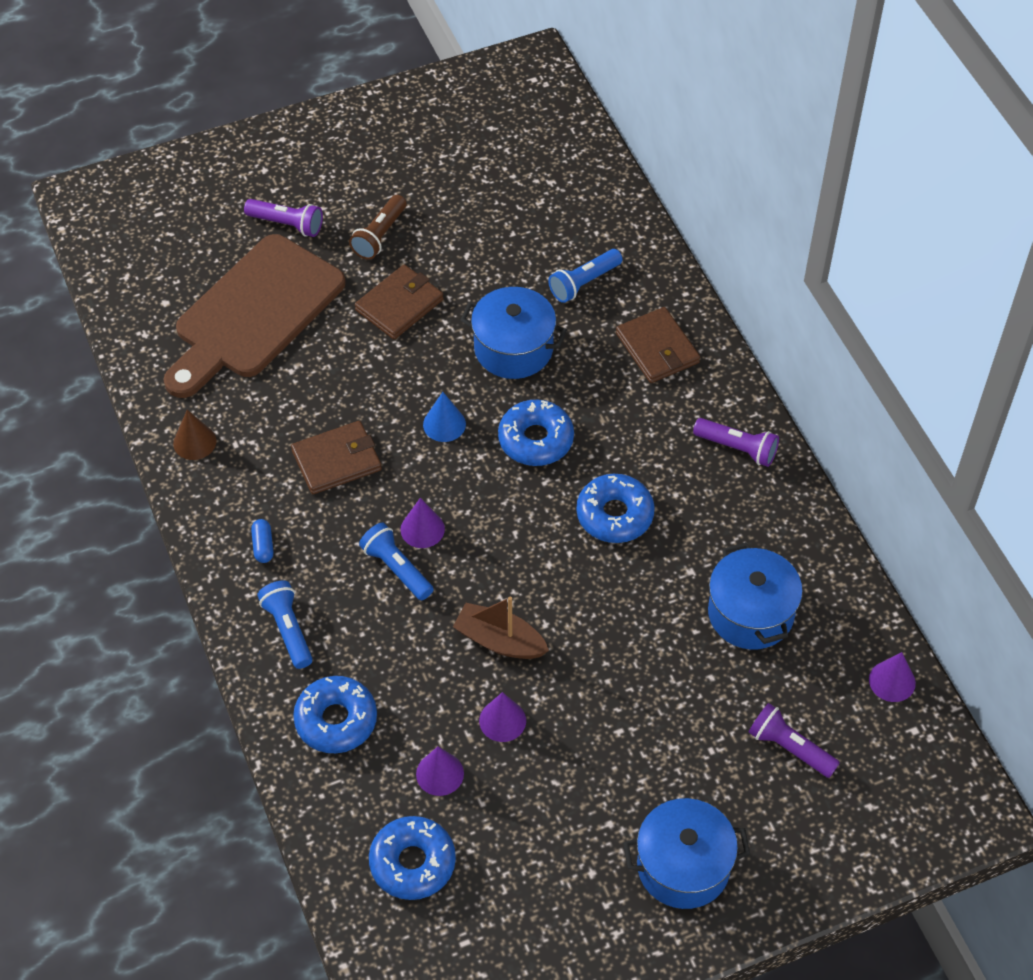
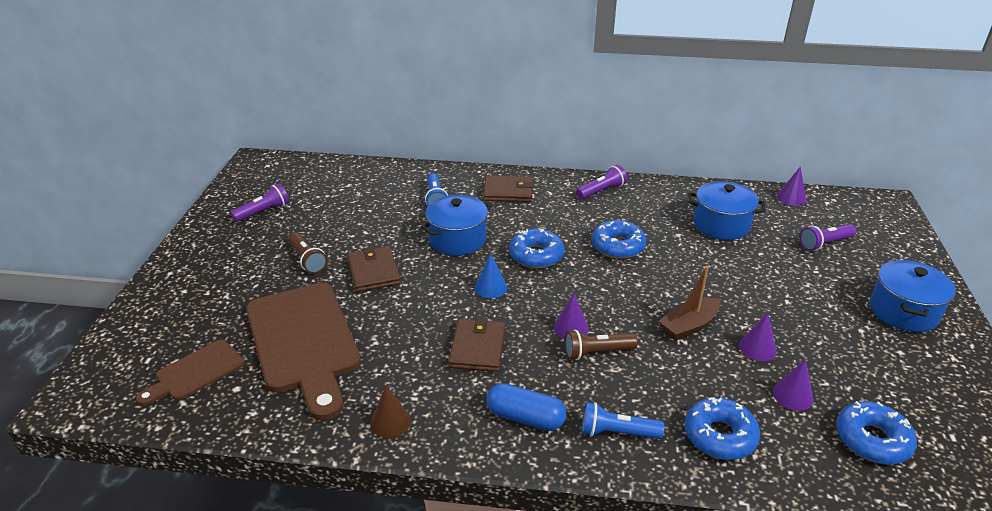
camera: 60 degrees left, 20 degrees down
(165, 259) = (195, 372): none -> brown cutting board
(263, 546) = (525, 417): blue capsule -> blue capsule, size x1.88
(287, 224) = (245, 297): purple flashlight -> purple flashlight (263, 211)
(396, 568) = (596, 352): blue flashlight -> brown flashlight

